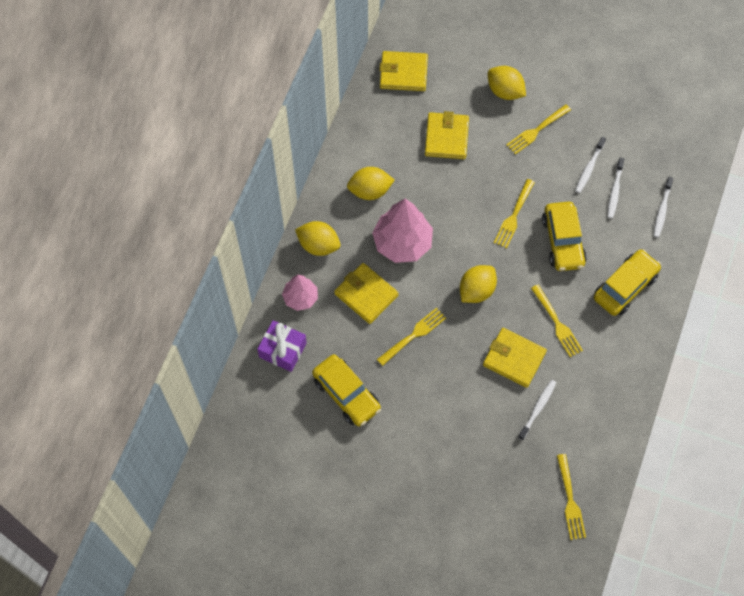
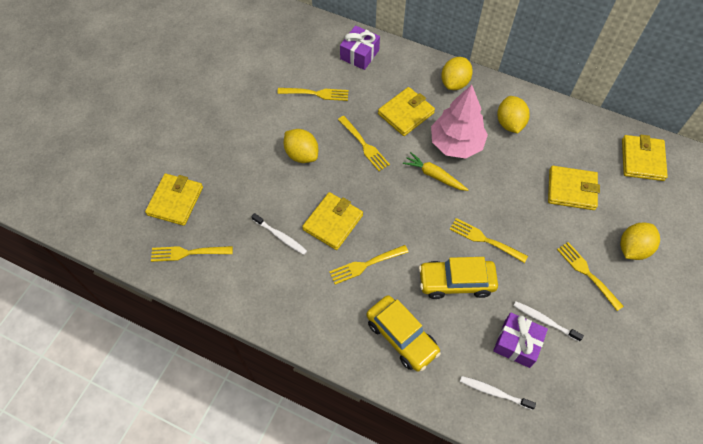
camera: 95 degrees right, 5 degrees down
(300, 298) = (405, 68): pink tree -> none
(346, 394) = (315, 94): yellow car -> yellow fork
(445, 263) = (434, 175): none -> yellow carrot
(476, 290) = (405, 198): yellow lemon -> yellow lemon (302, 154)
(510, 527) = (175, 201): none -> yellow wallet
(615, 191) = (517, 343): white toothbrush -> purple gift

